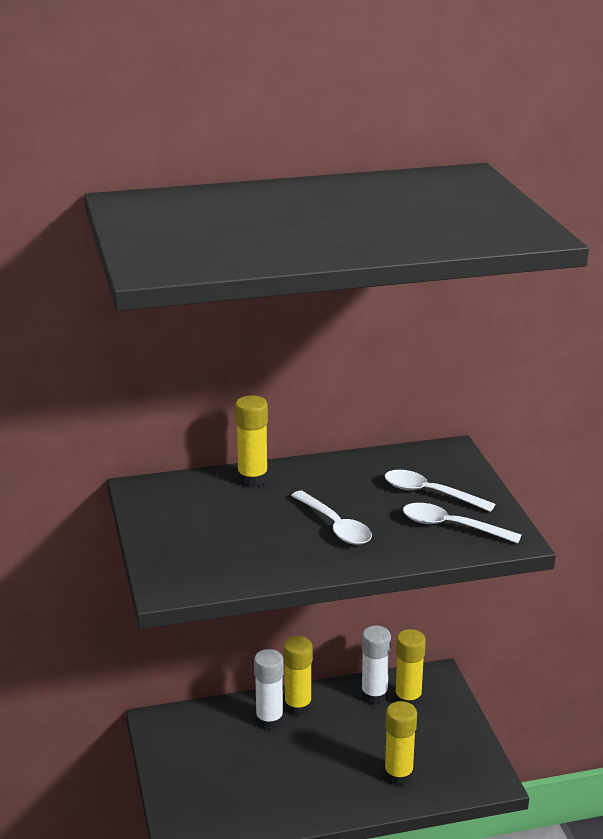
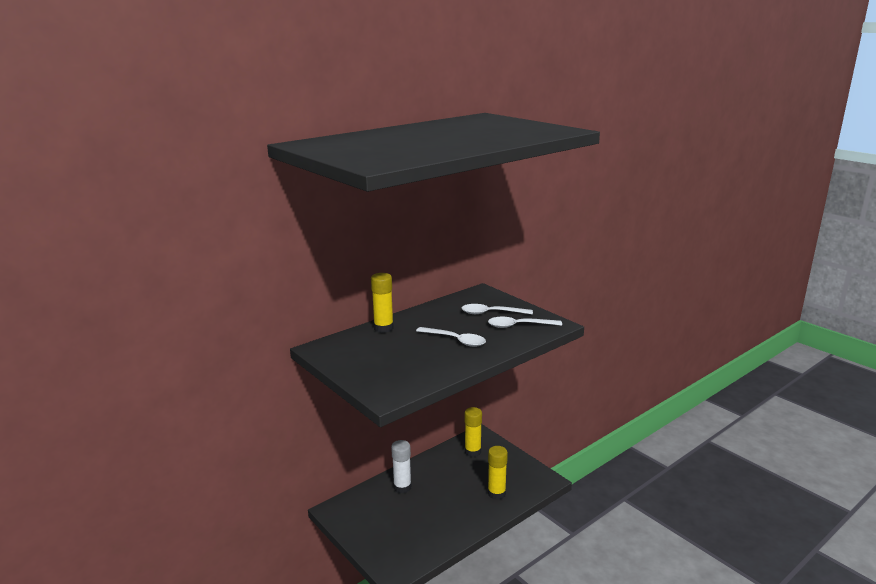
camera: 25 degrees left, 5 degrees down
(298, 707) = (414, 474): yellow glue stick -> none
(374, 695) = (453, 455): white glue stick -> none

